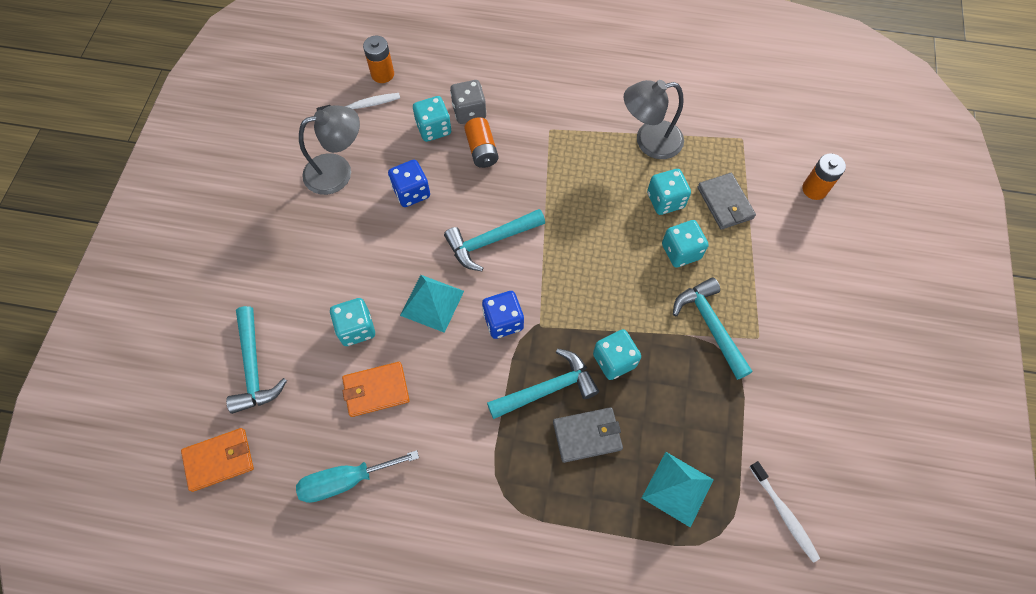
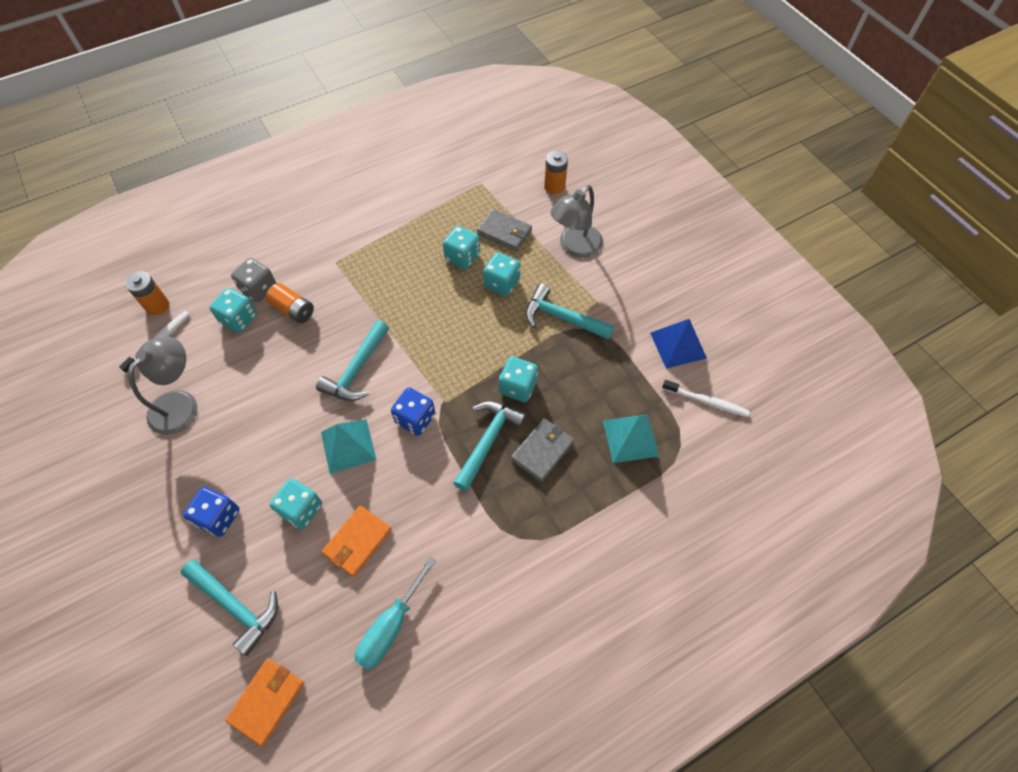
camera: 40 degrees left, 5 degrees down
(411, 192) = (260, 377): blue dice -> blue dice (219, 517)
(649, 141) = (417, 224): grey lamp -> grey lamp (575, 247)
(803, 437) = (678, 345): none -> blue pyramid

